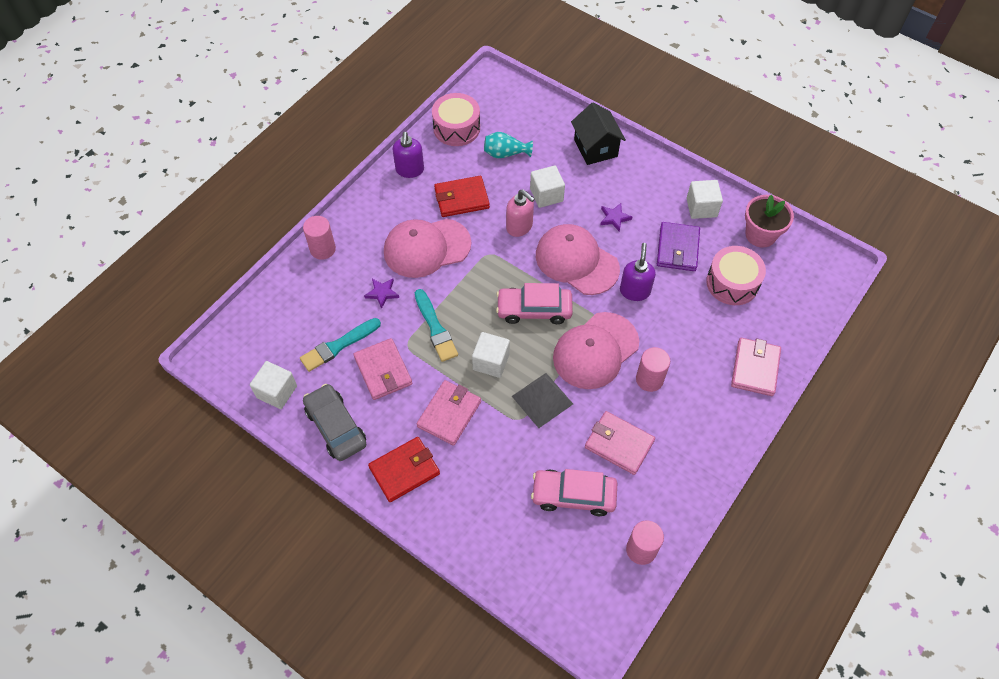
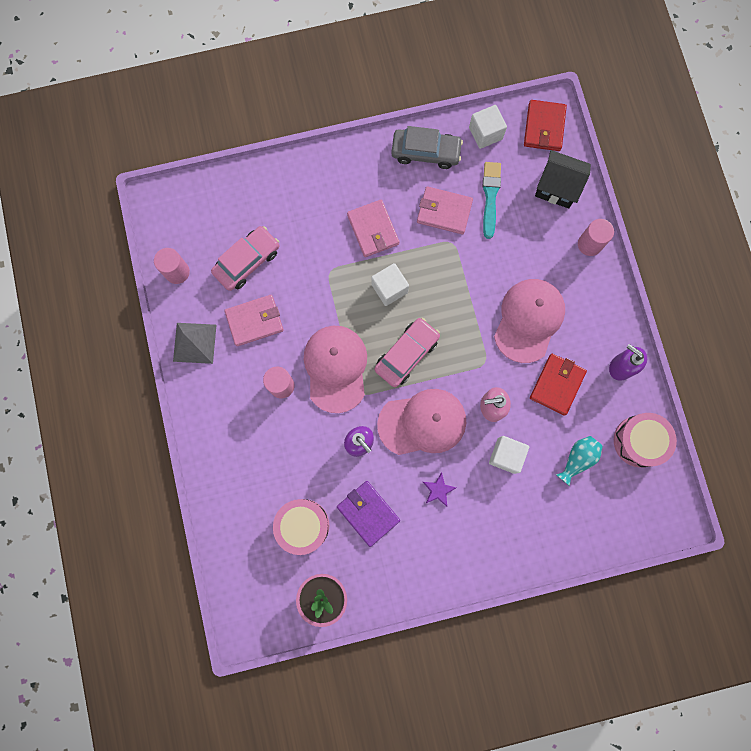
camera: 130 degrees right, 20 degrees up
(382, 293) = (512, 258): purple star -> none
(404, 470) = (356, 172): red wallet -> red wallet (544, 127)
(435, 328) = (450, 272): turquoise brush -> none
(542, 400) = (330, 299): grey pyramid -> grey pyramid (194, 343)
(595, 148) = (523, 541): black house -> black house (557, 187)
(701, 207) = (389, 572): white cube -> none
(755, 368) = (224, 469): pink wallet -> none

